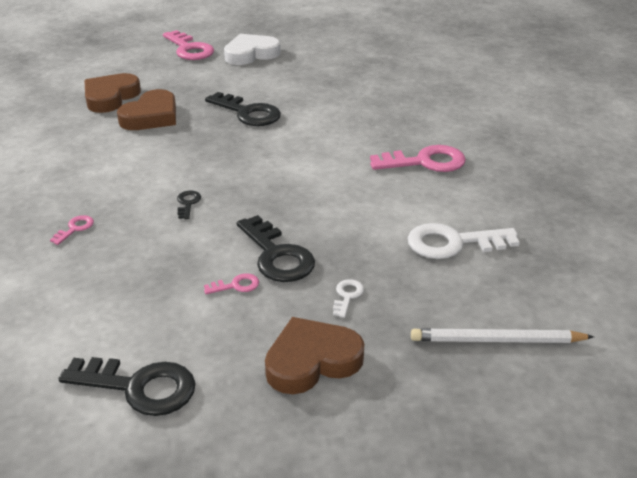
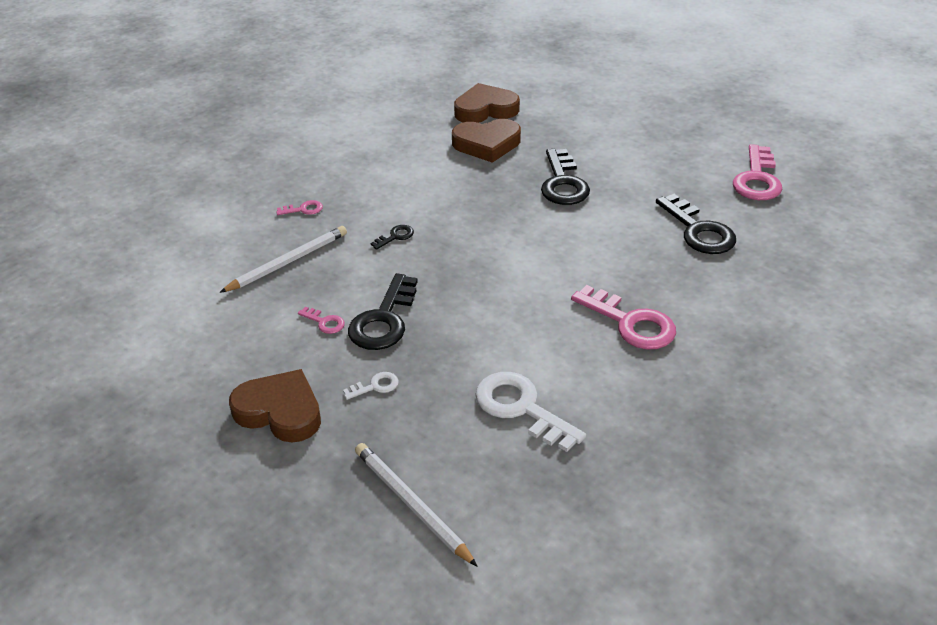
camera: 50 degrees right, 5 degrees up
(129, 268) = (288, 262): none -> white pencil
(139, 387) = (175, 346): black key -> black key (699, 231)
(189, 49) = (617, 92): pink key -> pink key (757, 179)
(251, 54) = (663, 124): white heart -> none

